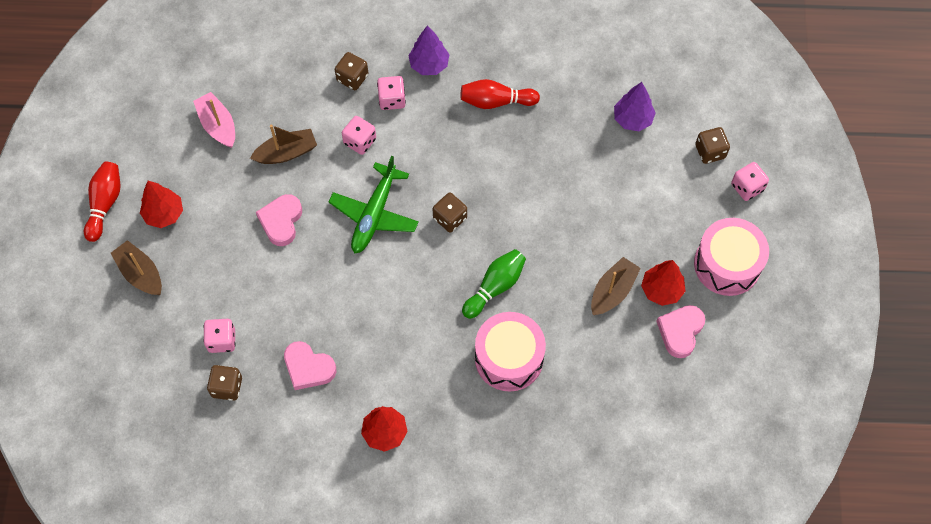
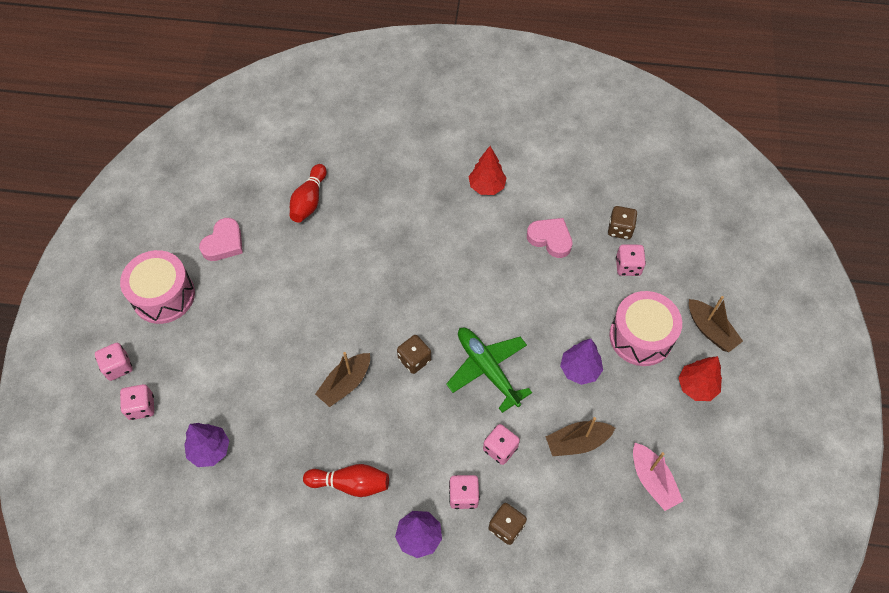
camera: 175 degrees left, 5 degrees down
(105, 204) = (758, 401): red bowling pin -> red bowling pin (309, 201)
(281, 221) = (579, 370): pink heart -> purple tree
(374, 214) = (487, 369): green plane -> green plane turned 60 degrees counterclockwise
(495, 287) = (380, 292): green bowling pin -> none
(509, 358) = (377, 233): pink drum -> pink drum (641, 337)
(612, 291) = (274, 281): brown boat -> brown boat (345, 384)
(661, 290) = (230, 278): red tree -> none
(710, 151) = (141, 407): brown dice -> pink dice

